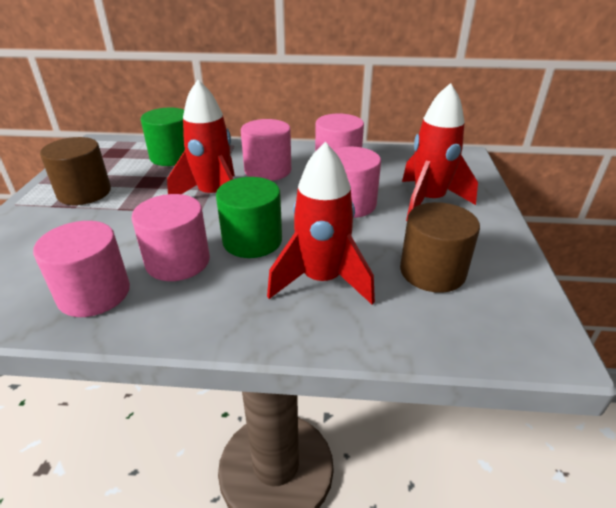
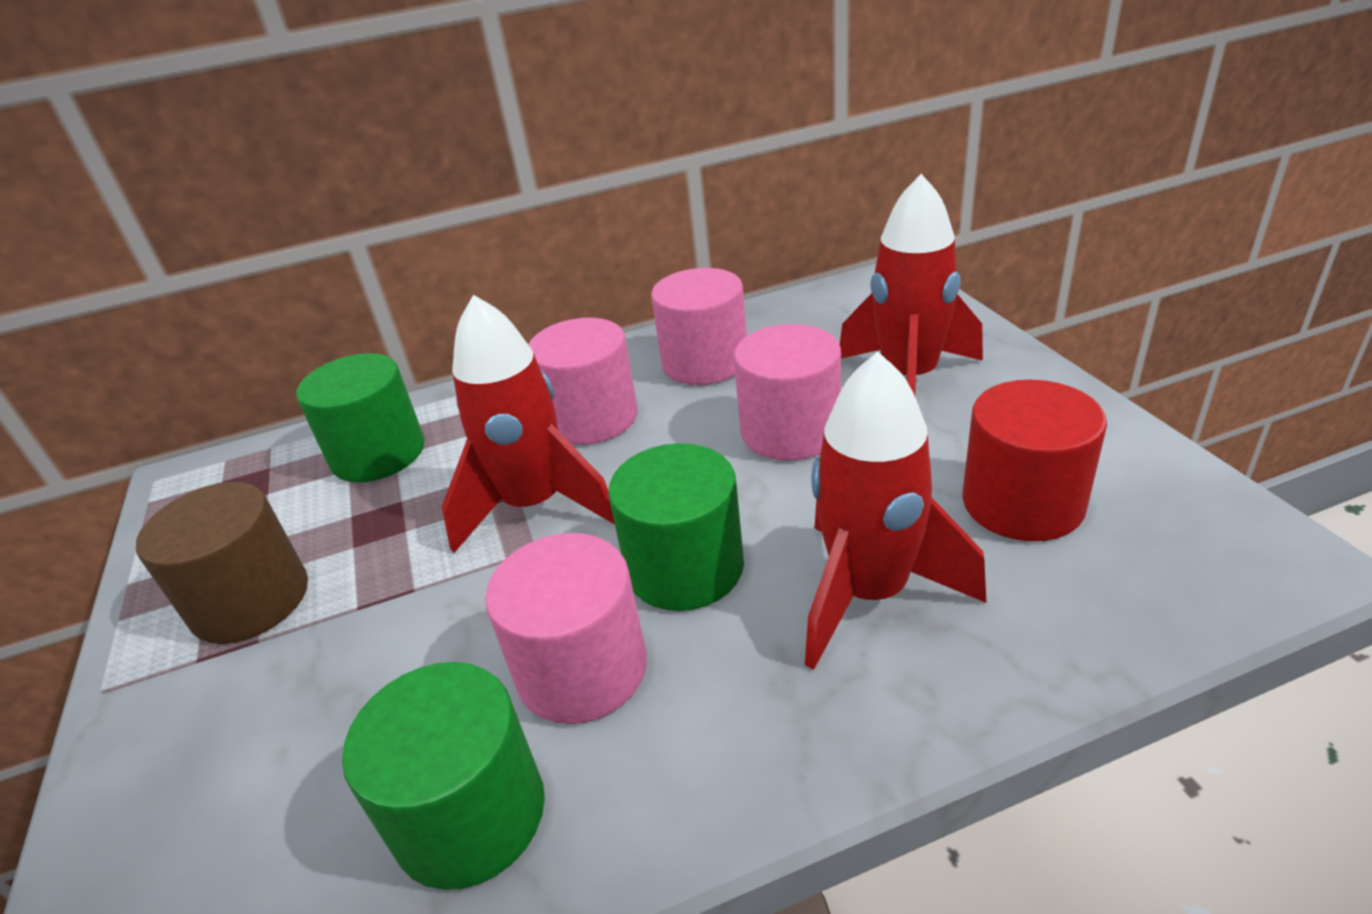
camera: 20 degrees left, 0 degrees up
(94, 293) = (470, 814): pink cylinder -> green cylinder
(432, 271) = (1022, 503): brown cylinder -> red cylinder

